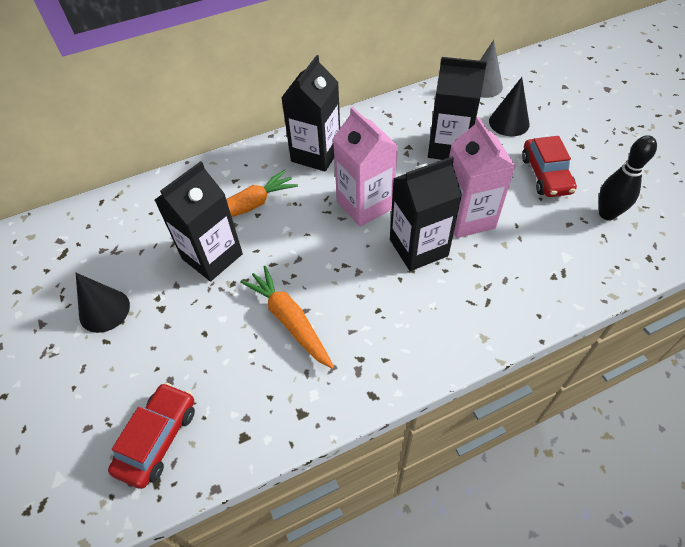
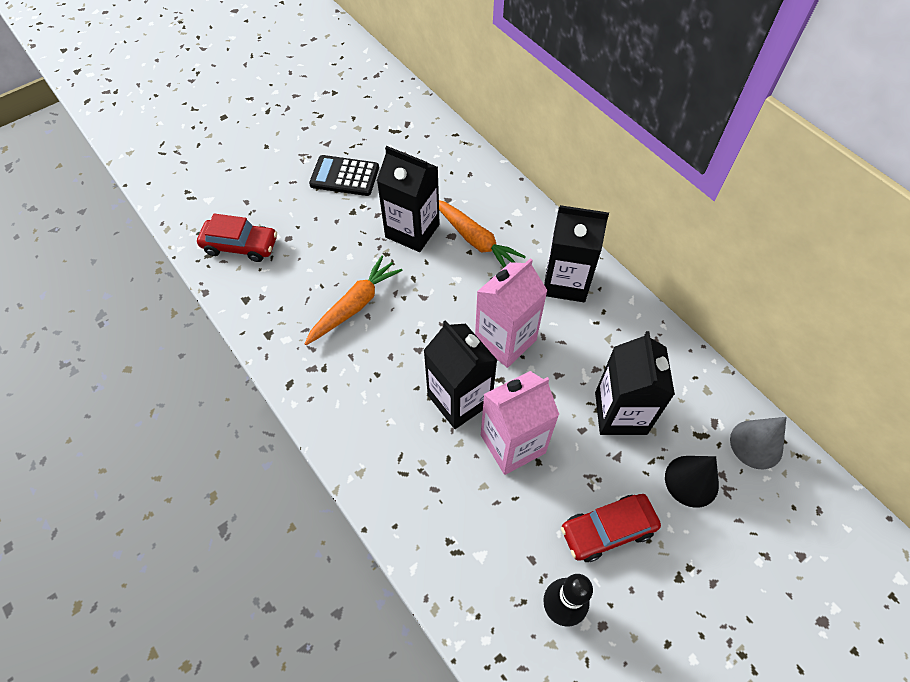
camera: 75 degrees right, 5 degrees up
(104, 310) = (344, 176): black cone -> black calculator

